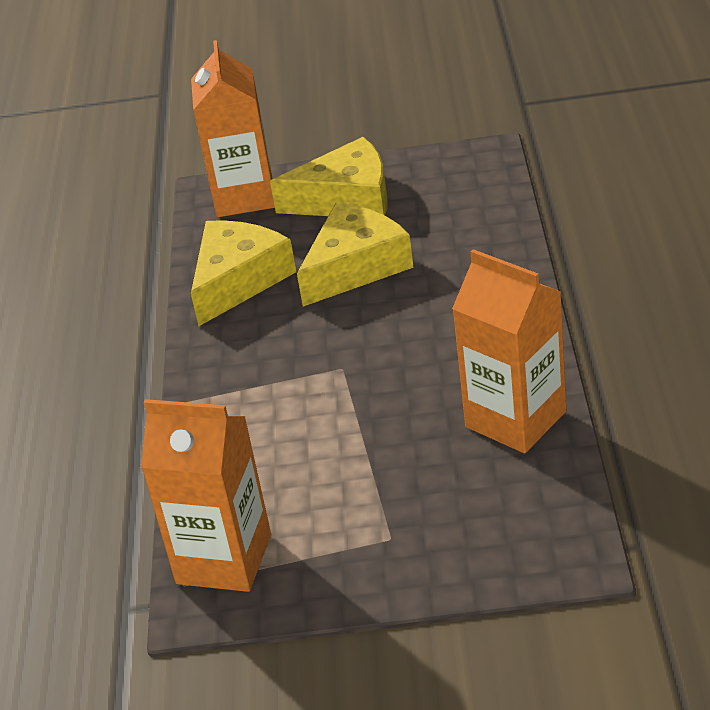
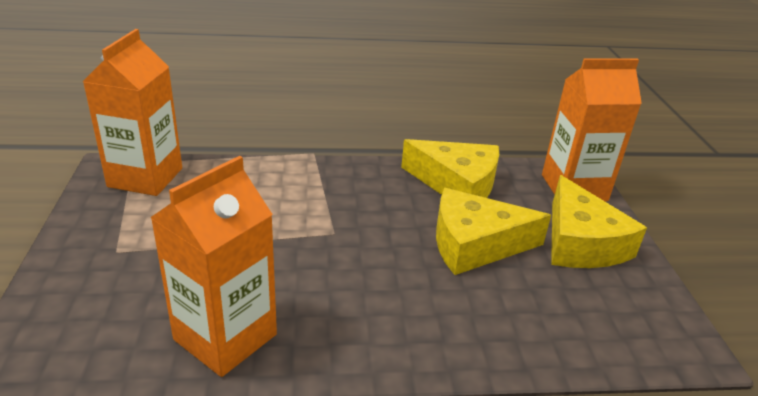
camera: 80 degrees right, 5 degrees down
(355, 266) = (475, 244): yellow cheese -> yellow cheese turned 135 degrees clockwise

